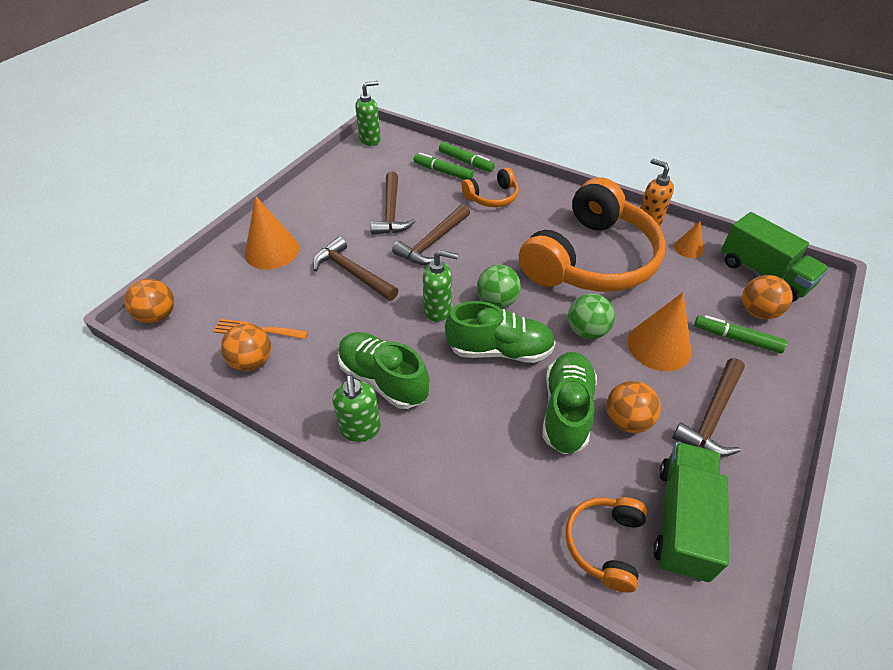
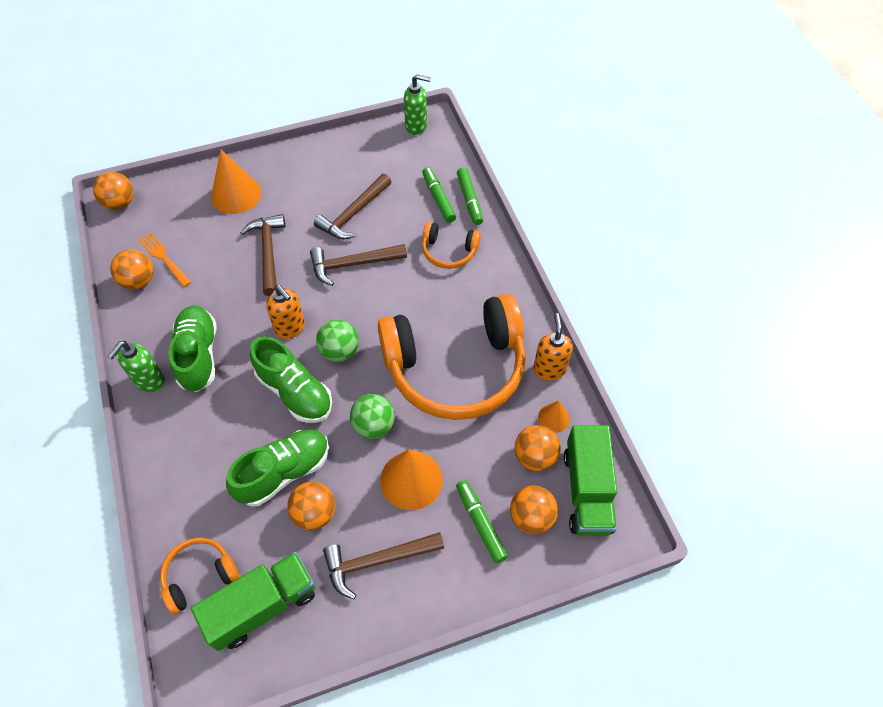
camera: 40 degrees right, 10 degrees up
(438, 310) = (290, 328): green soap dispenser -> orange soap dispenser
(709, 277) = (534, 456): none -> orange ball

